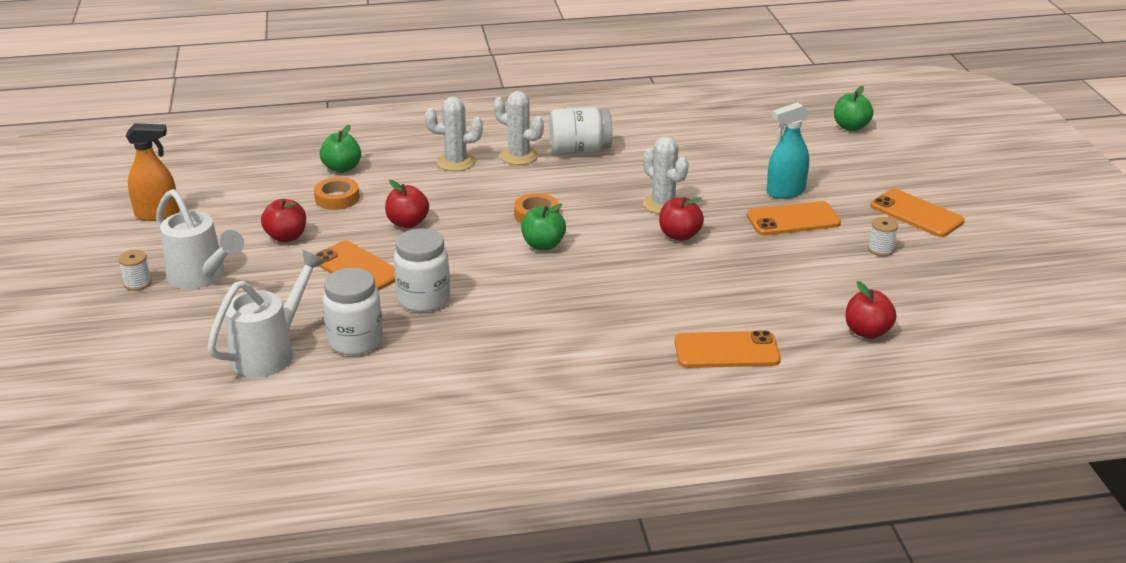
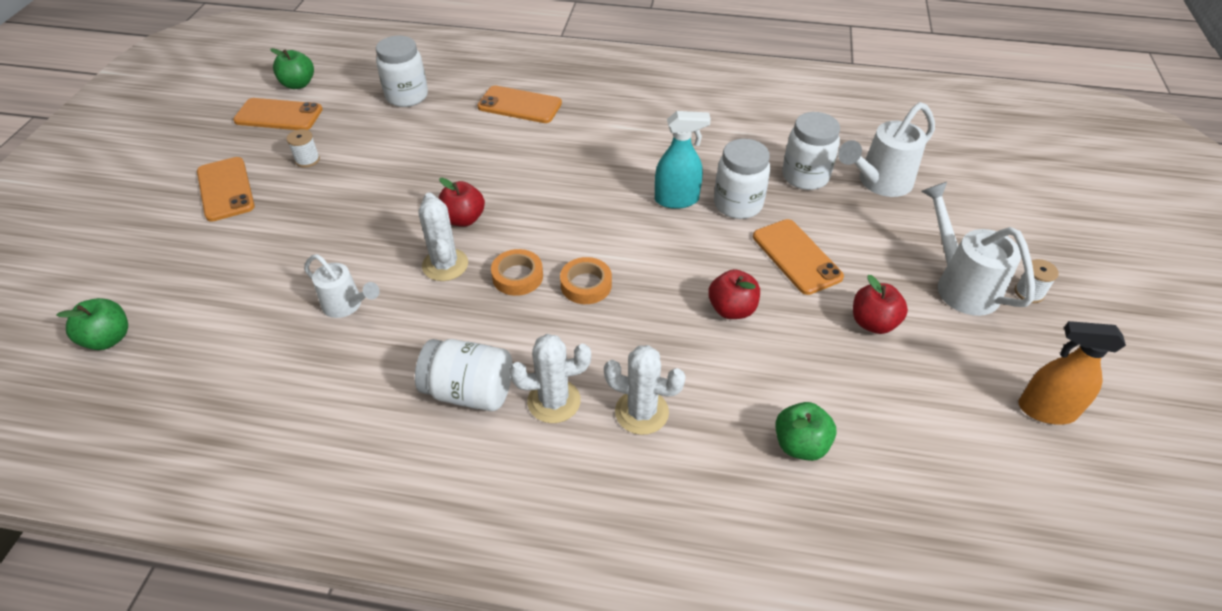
camera: 160 degrees left, 15 degrees up
(337, 198) = (811, 378): orange tape -> orange tape (517, 276)
(519, 156) = (554, 401): white cactus -> white cactus turned 60 degrees counterclockwise
(543, 245) = (601, 240): green apple -> green apple (298, 84)
(711, 170) = (347, 306): none -> white watering can
(785, 192) = (308, 249): turquoise spray bottle -> turquoise spray bottle (677, 200)
(793, 219) = (341, 211): orange phone -> orange phone (278, 115)
(867, 332) = (407, 96): red apple -> white jar

